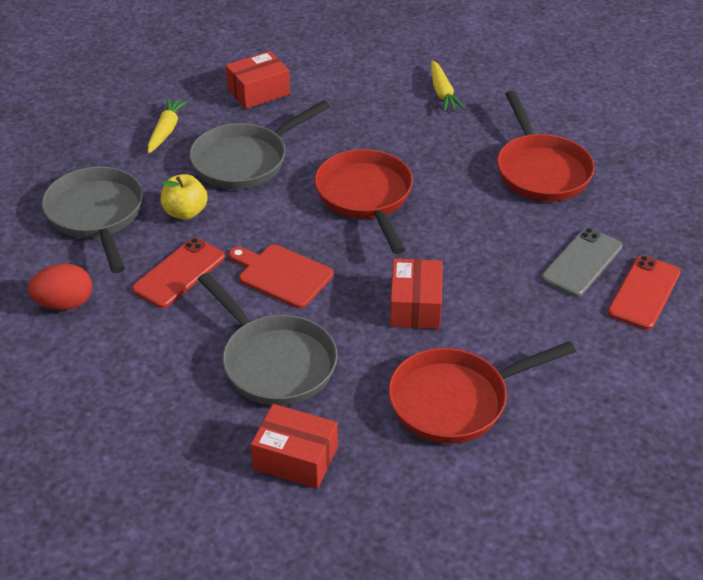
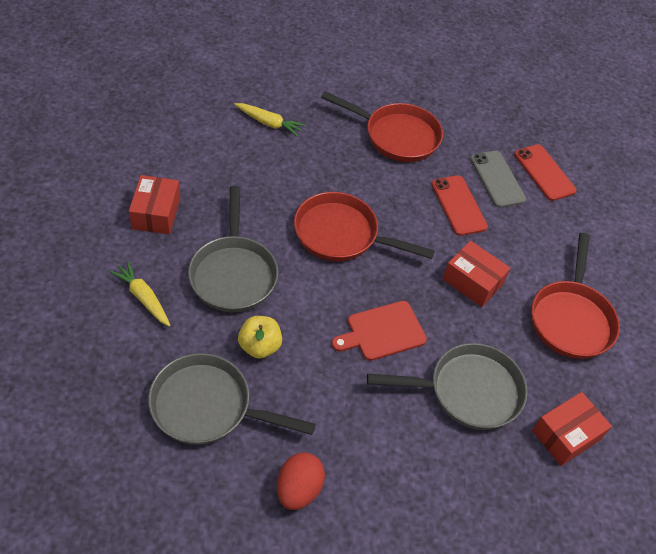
camera: 60 degrees left, 10 degrees up
(179, 273) = (327, 392): red phone -> red phone (458, 205)

